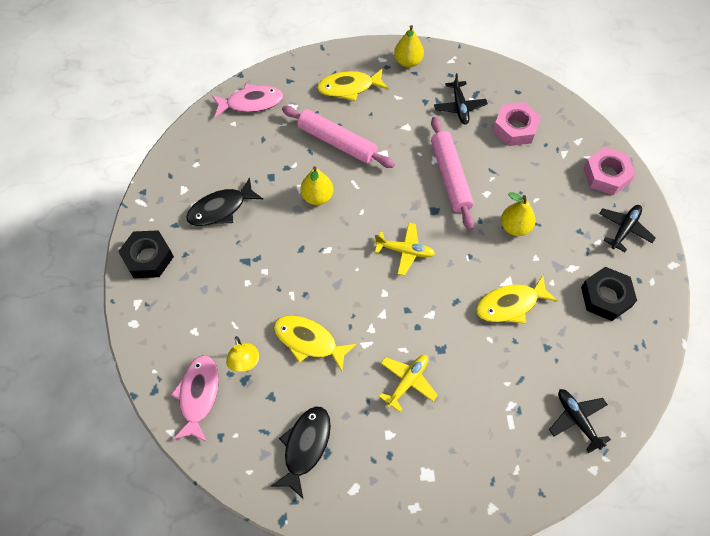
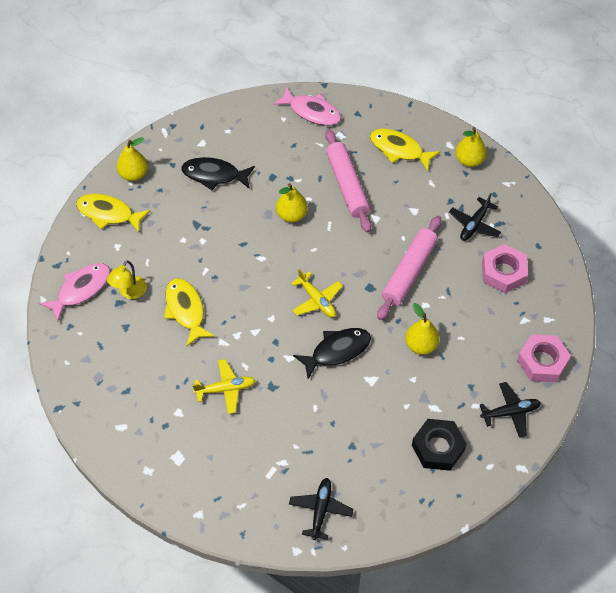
camera: 40 degrees right, 5 degrees down
(148, 257) = (133, 174): black nut -> yellow pear
(305, 446) = (116, 375): black fish -> black fish (337, 351)
(510, 304) = (356, 396): yellow fish -> yellow fish (108, 214)

